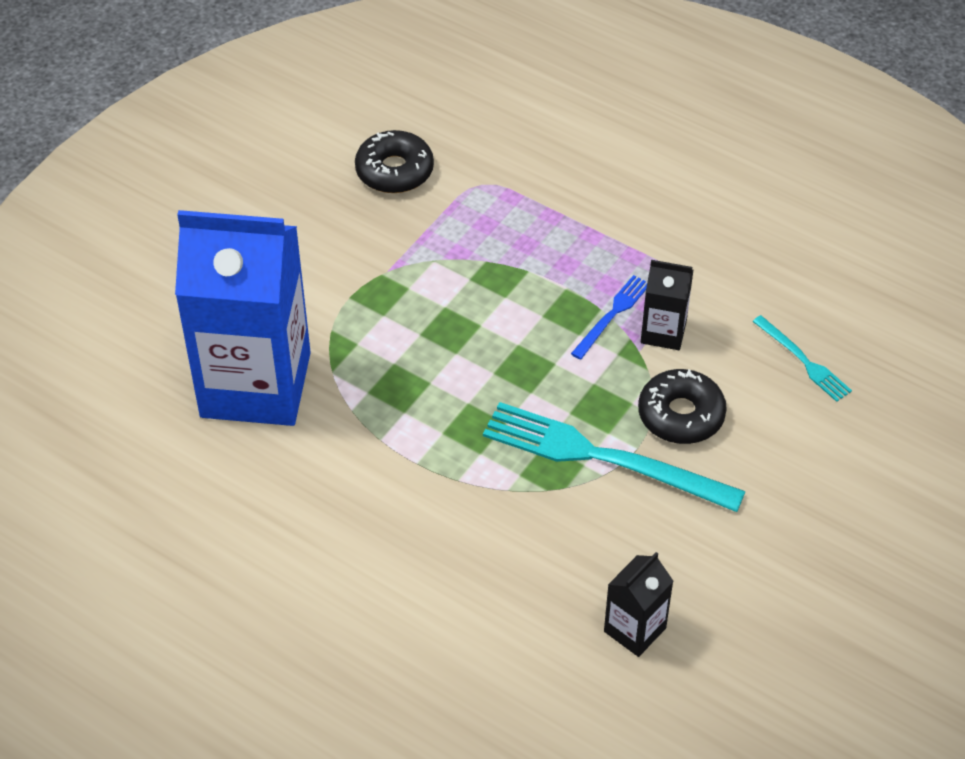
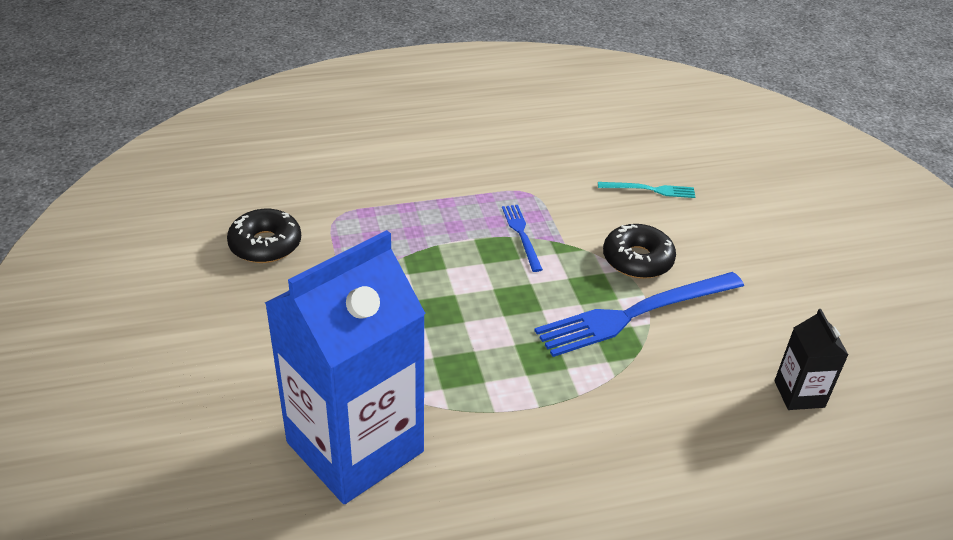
camera: 50 degrees left, 10 degrees down
(601, 457) = (634, 314): turquoise fork -> blue fork
(663, 332) = (562, 224): black carton -> none

